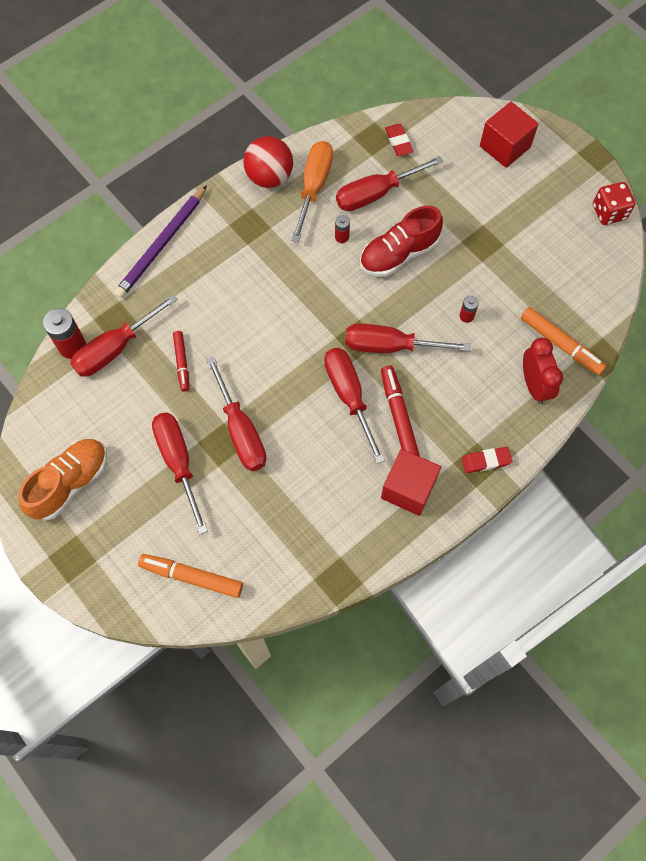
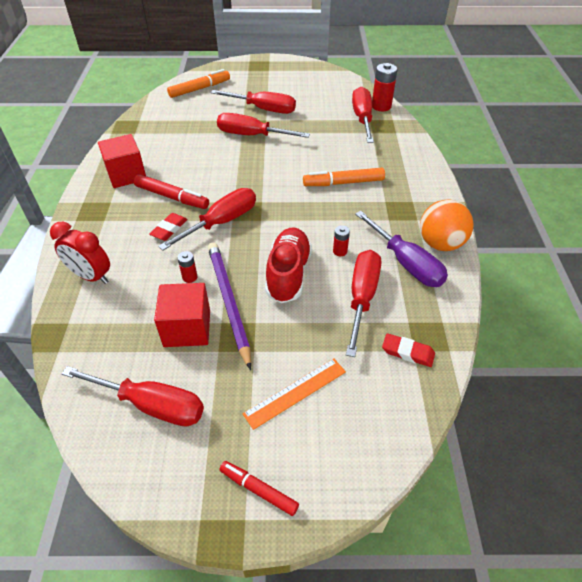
camera: 130 degrees right, 20 degrees down
(70, 483) = (298, 78): orange shoe -> none
(162, 245) = (424, 165): purple pencil -> purple pencil (228, 302)
(182, 363) = (323, 135): red marker -> red marker (258, 490)
(269, 177) = (440, 244): red ball -> orange ball
(314, 187) = (406, 263): orange screwdriver -> purple screwdriver
(349, 396) = (214, 184): red screwdriver -> red screwdriver (151, 405)
(486, 461) = (88, 216): red eraser -> red eraser (169, 229)
(487, 180) = (295, 392): none -> orange ruler
(505, 147) = (321, 444): red cube -> red cube (187, 328)
(561, 344) = (93, 317): orange marker -> orange marker (343, 183)
(609, 212) = (145, 477): red dice -> none

